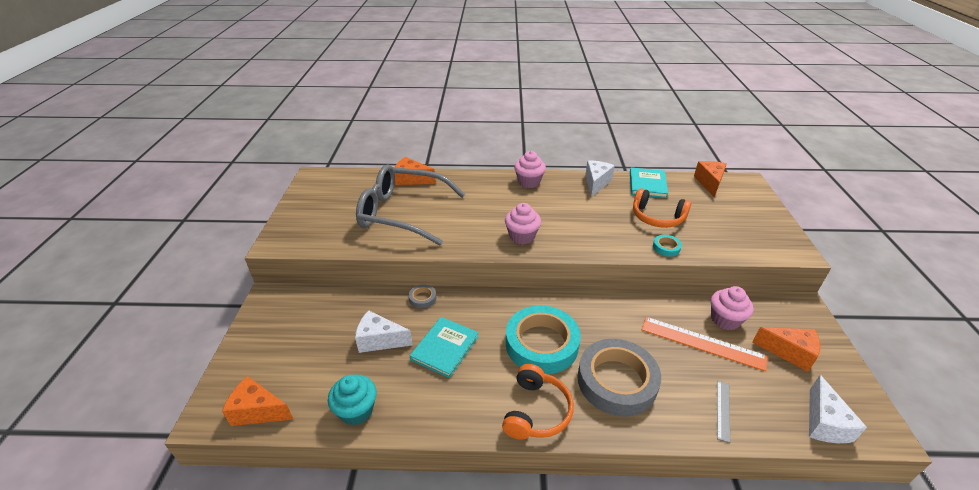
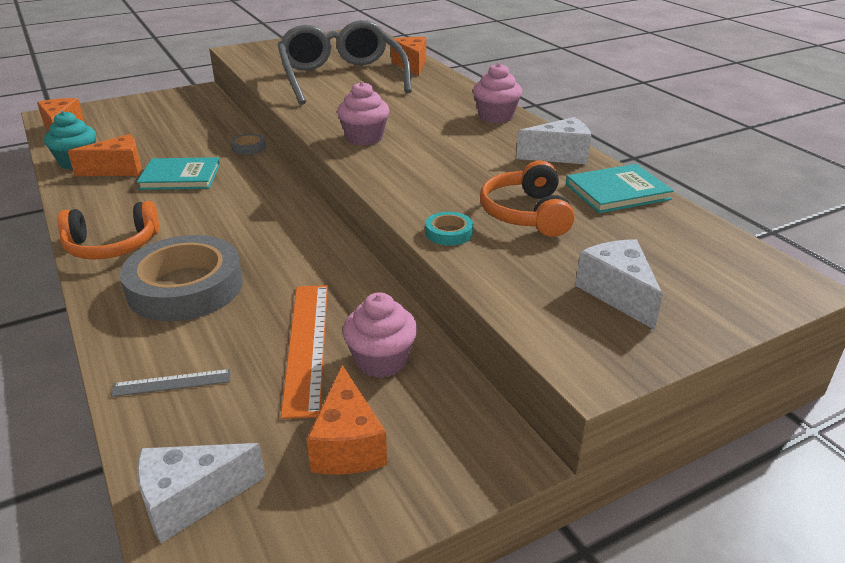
camera: 60 degrees right, 5 degrees down
(379, 340) = (172, 146): white cheese -> white cheese (618, 294)
(541, 344) = (221, 225): turquoise tape -> none
(709, 183) = (715, 245): orange cheese -> orange cheese (118, 169)

